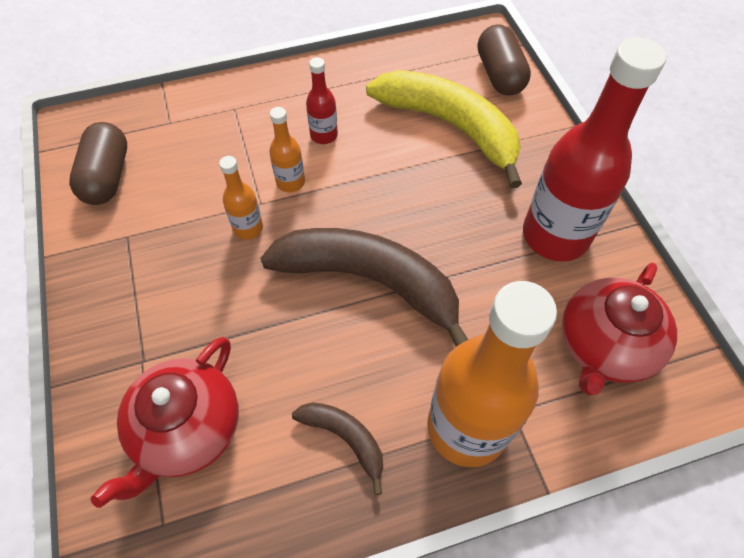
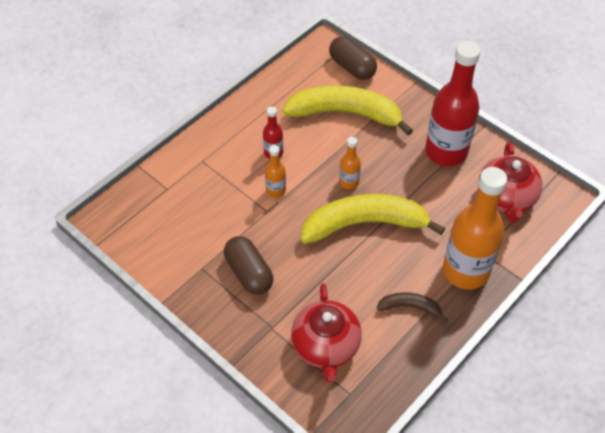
camera: 30 degrees left, 5 degrees down
(107, 177) = (156, 240): brown capsule -> brown capsule (249, 273)
(248, 228) = (272, 228): orange bottle -> orange bottle (349, 182)
(370, 281) = (364, 224): brown banana -> yellow banana

